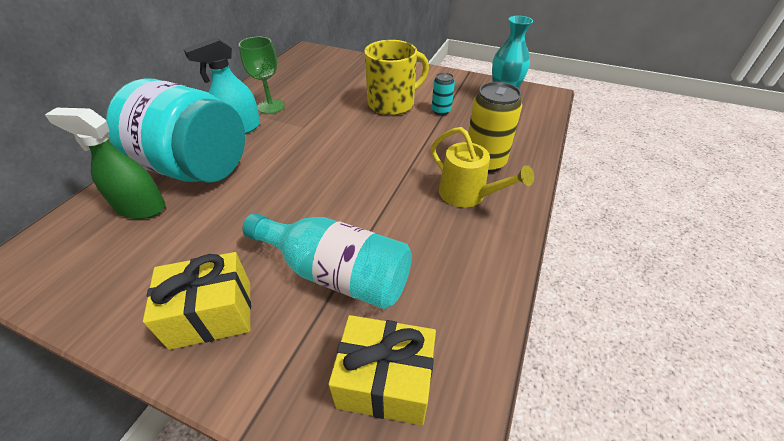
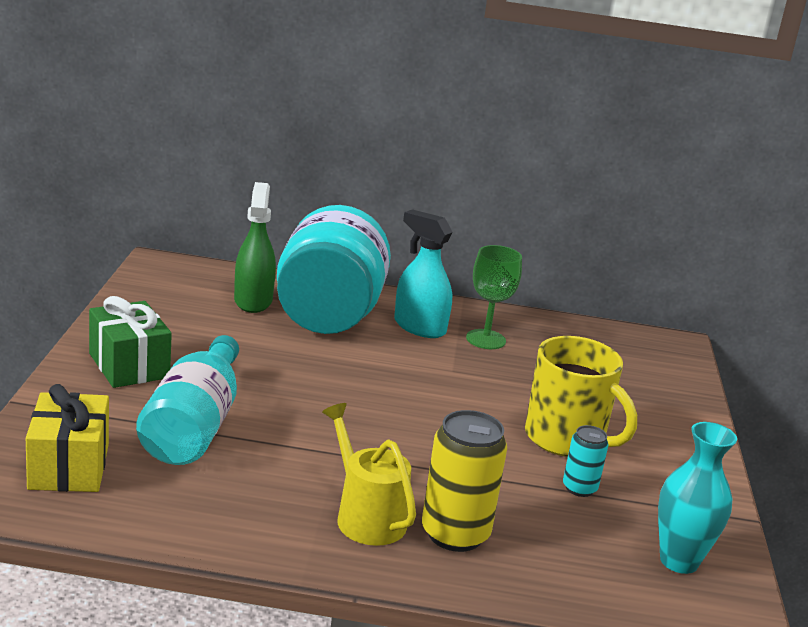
camera: 70 degrees right, 20 degrees down
(212, 314) = (129, 366): yellow gift -> green gift
(467, 195) = (366, 517): yellow watering can -> yellow watering can turned 120 degrees clockwise

